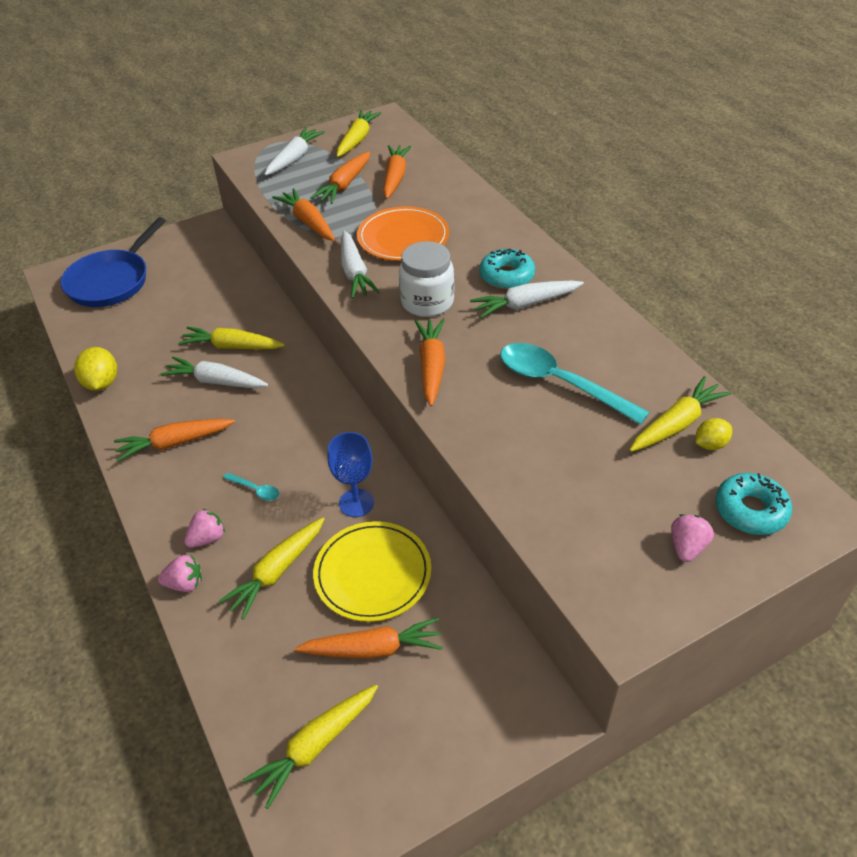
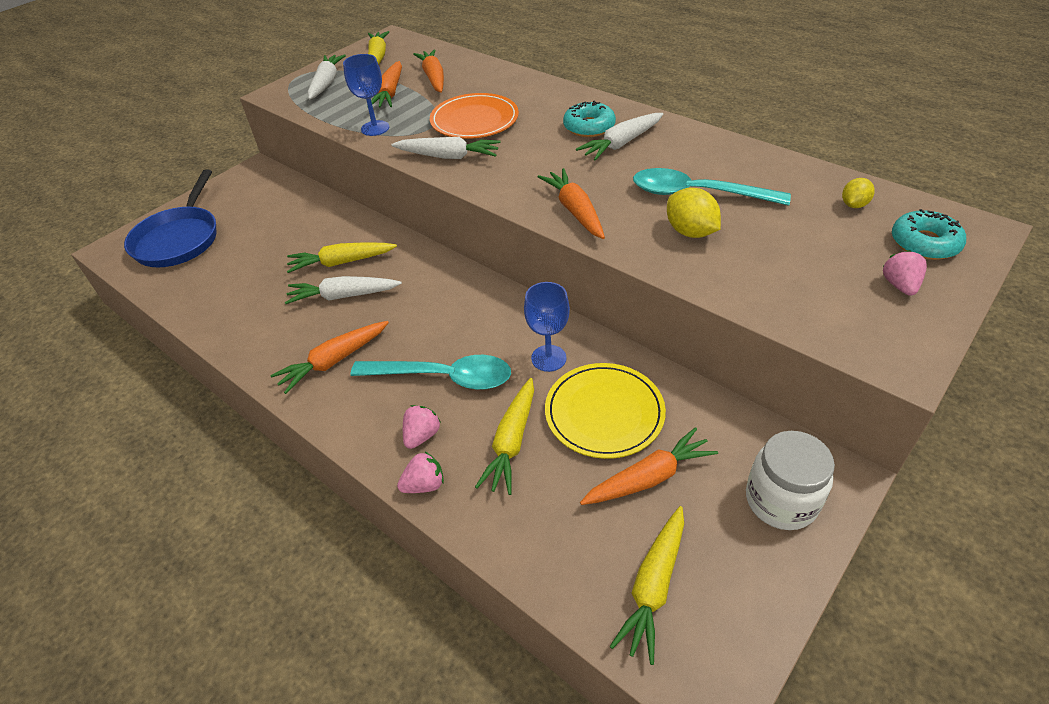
camera: 20 degrees left, 0 degrees up
(102, 383) = (222, 330): yellow lemon -> yellow lemon (690, 232)
(256, 490) = (444, 377): turquoise spoon -> turquoise spoon, size x2.37
(308, 222) = (375, 128): orange carrot -> blue goblet
(354, 272) = (448, 156): white carrot -> white carrot turned 45 degrees counterclockwise
(427, 302) = (533, 163): white jar -> white jar (781, 501)
(676, 424) = (815, 197): yellow carrot -> none

